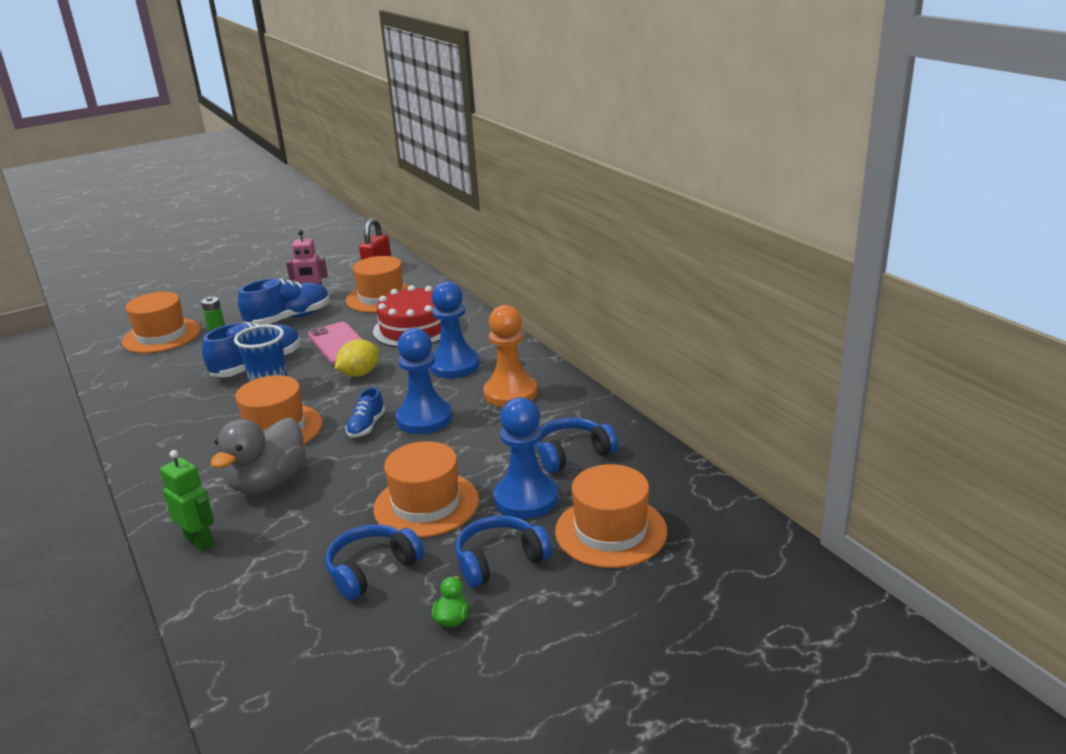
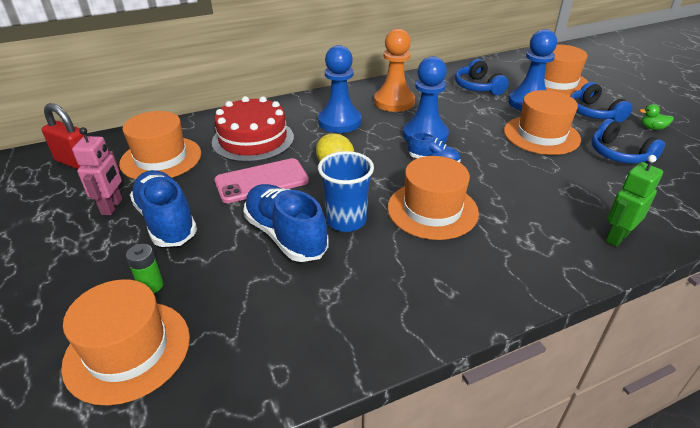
camera: 85 degrees left, 10 degrees up
(269, 483) = (523, 206): grey duck -> none

